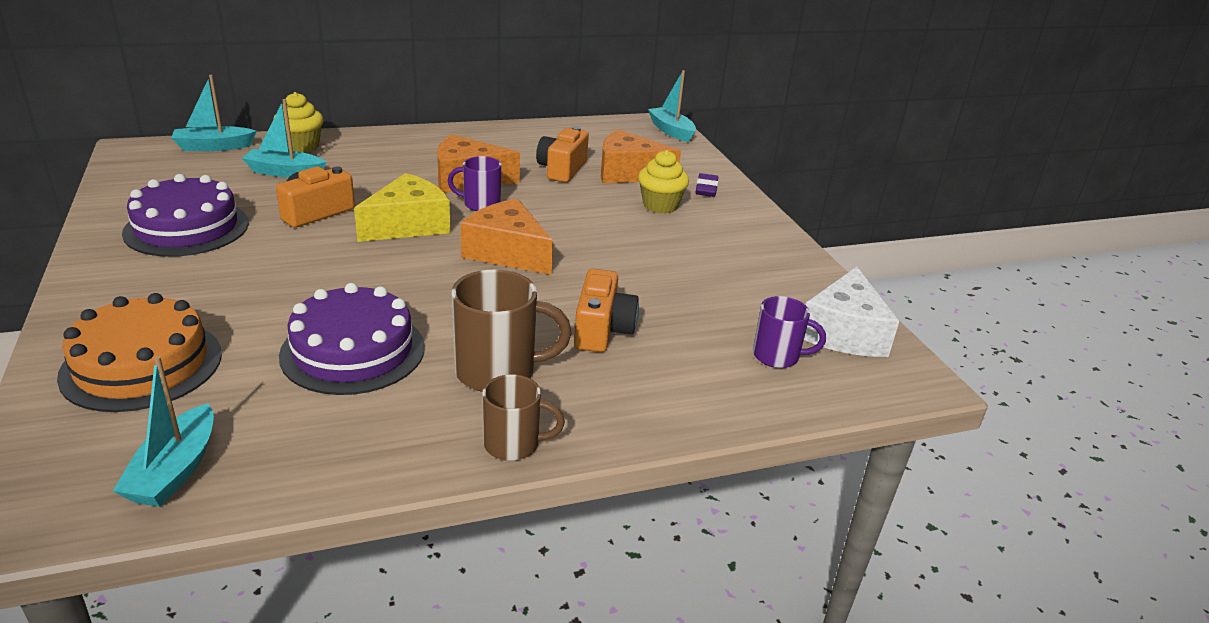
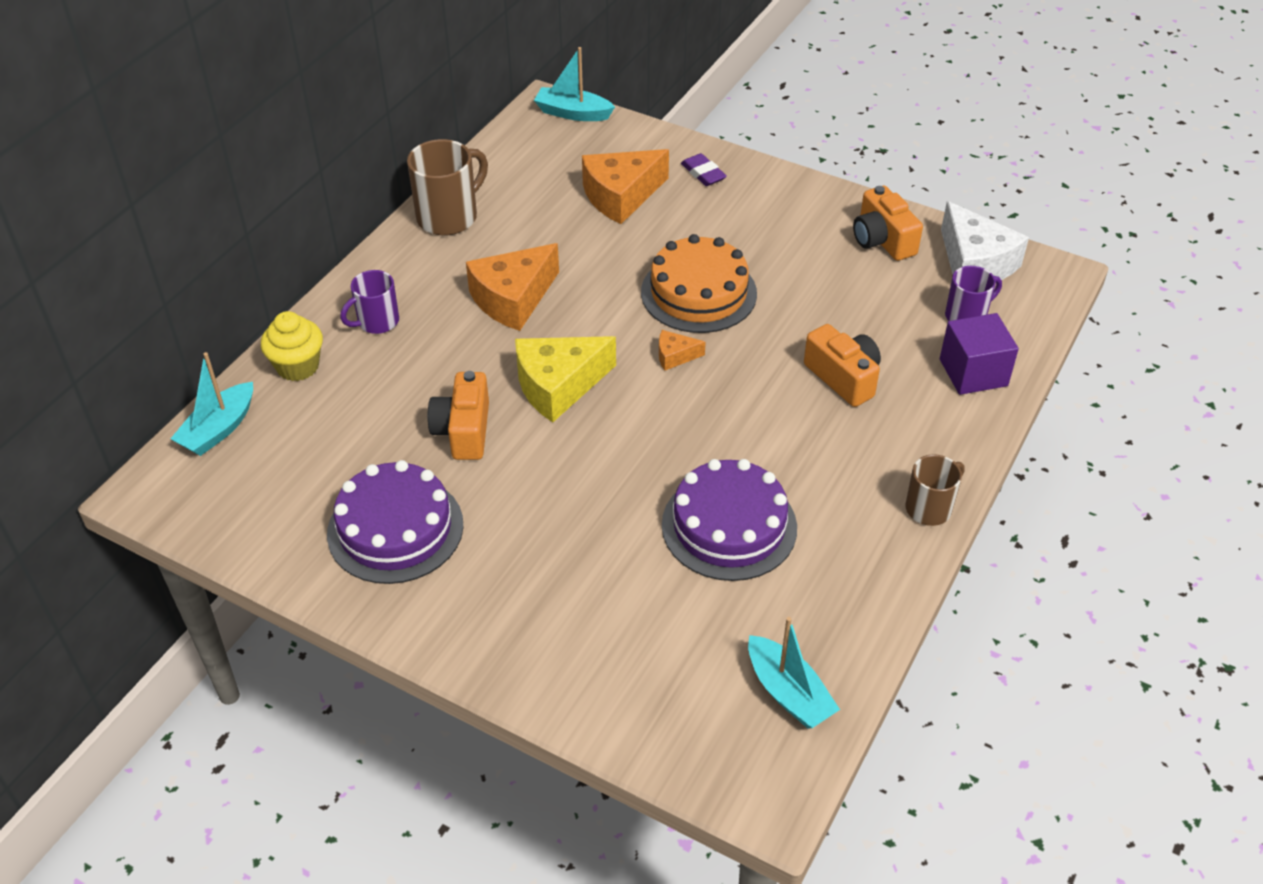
camera: 40 degrees left, 15 degrees up
(142, 364) = (621, 655): orange cake -> orange cake (698, 293)
(285, 172) = (348, 408): turquoise boat -> none
(408, 225) = (558, 386): yellow cheese -> yellow cheese turned 120 degrees counterclockwise
(480, 204) = (572, 320): purple mug -> purple mug (377, 322)
(498, 371) = (839, 464): brown mug -> brown mug (449, 217)
(507, 252) = (675, 356): orange cheese -> orange cheese, size x0.47
(562, 169) = (565, 230): orange camera -> orange camera (882, 240)
(660, 205) = (700, 219): yellow cupcake -> none
(718, 390) = (973, 372): none -> purple cube

